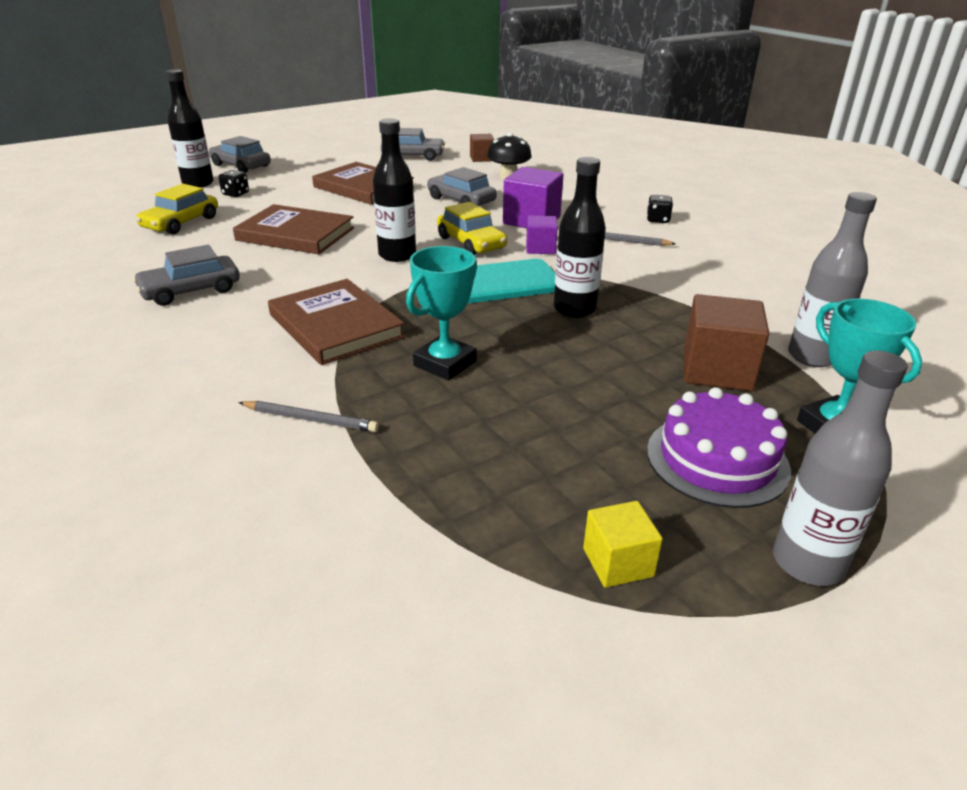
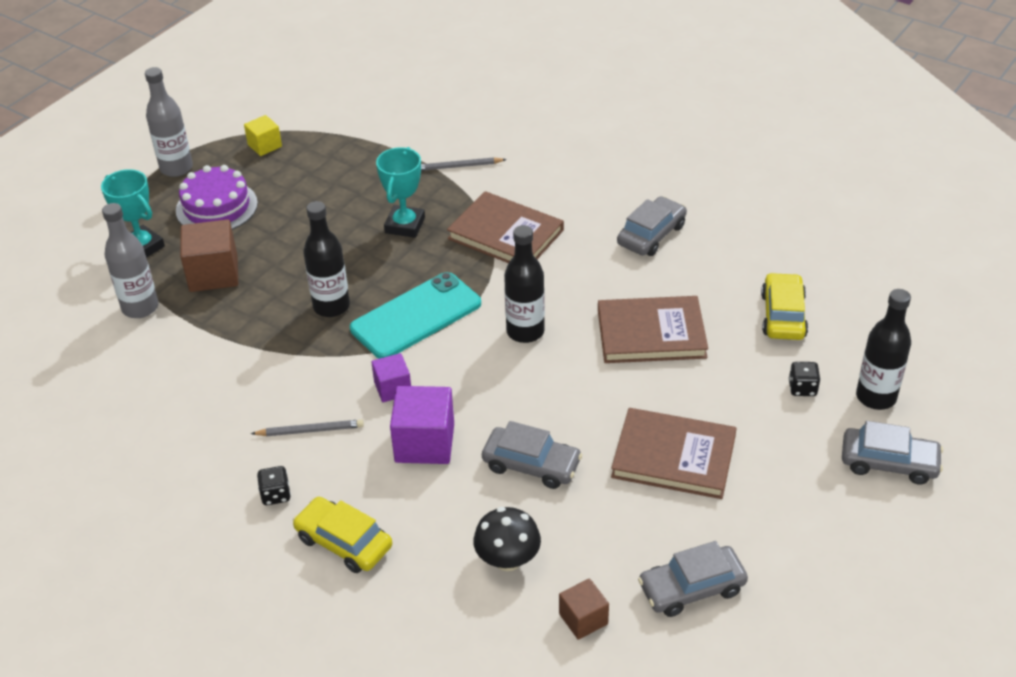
camera: 160 degrees right, 10 degrees up
(471, 243) = (467, 375): yellow car -> yellow car (344, 542)

